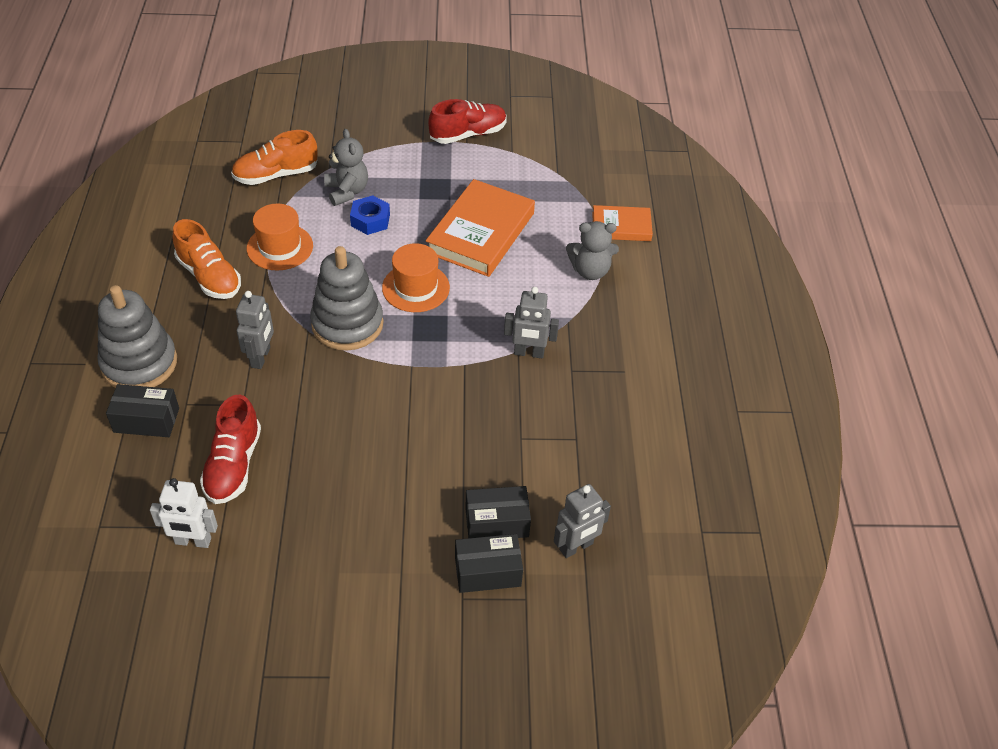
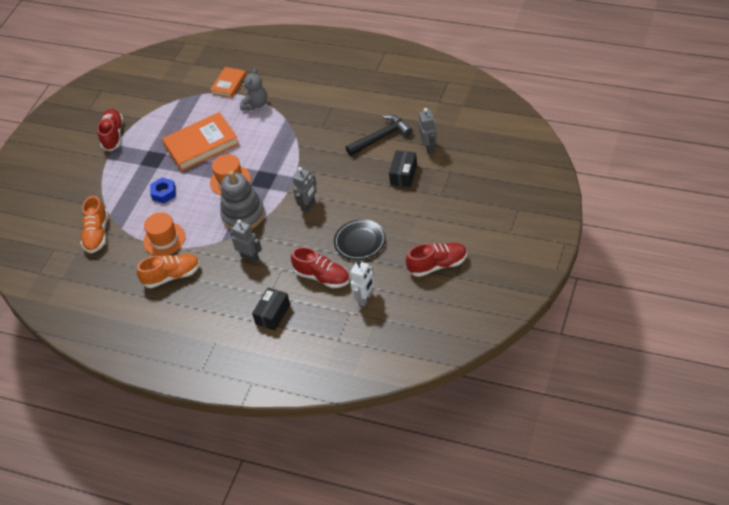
camera: 60 degrees left, 0 degrees up
(139, 363) = (227, 315): grey stacking toy -> none
(287, 638) = (438, 265): none -> red shoe
(321, 498) = (360, 241): none -> black plate
(347, 191) = (132, 201): grey teddy bear -> none
(480, 233) = (201, 145): orange book -> orange book turned 75 degrees counterclockwise
(487, 572) = (430, 183): black box -> none
(529, 353) = (302, 141): grey robot -> grey robot (308, 206)
(576, 463) = (381, 137): none -> black hammer

